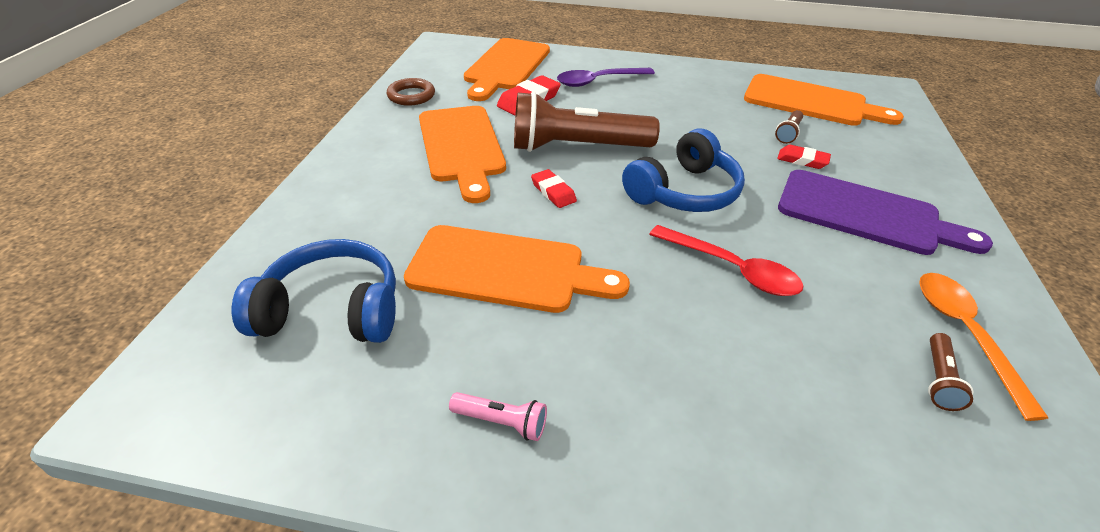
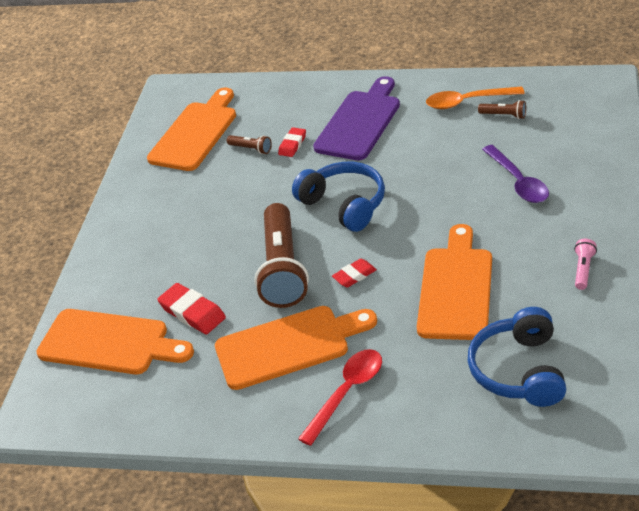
camera: 85 degrees left, 0 degrees up
(411, 96) = (181, 410): brown ring -> none
(598, 81) = (149, 266): purple spoon -> purple spoon (518, 182)
(732, 269) = (431, 183): red spoon -> red spoon (347, 393)

